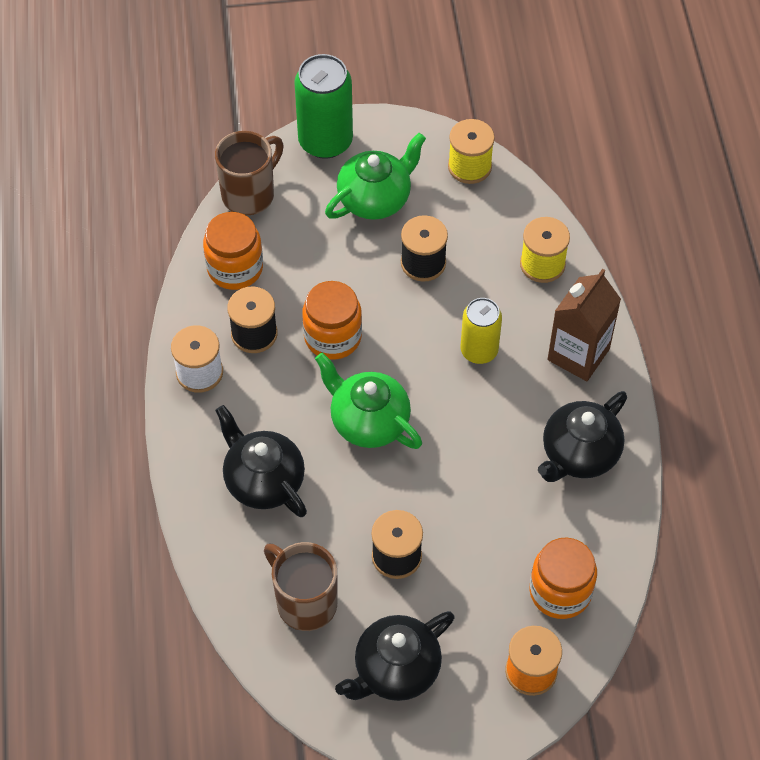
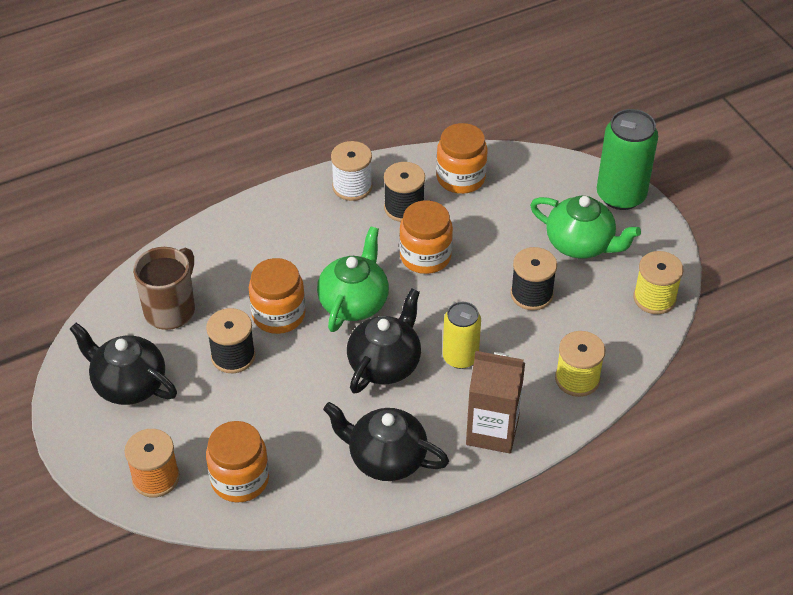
camera: 70 degrees right, 10 degrees down
(250, 194) = (538, 165): brown mug -> none
(263, 480) = (270, 253): black teapot -> black teapot (385, 364)
(357, 497) = (278, 315): none -> orange jar

